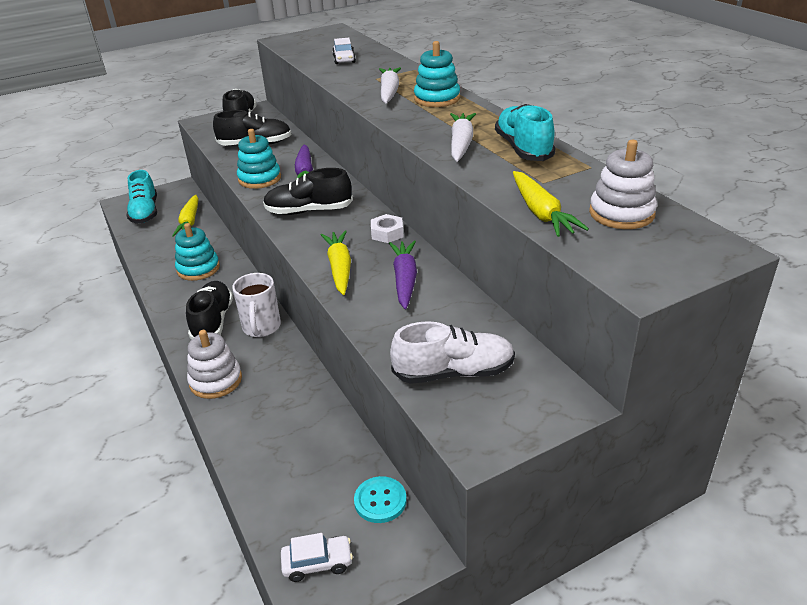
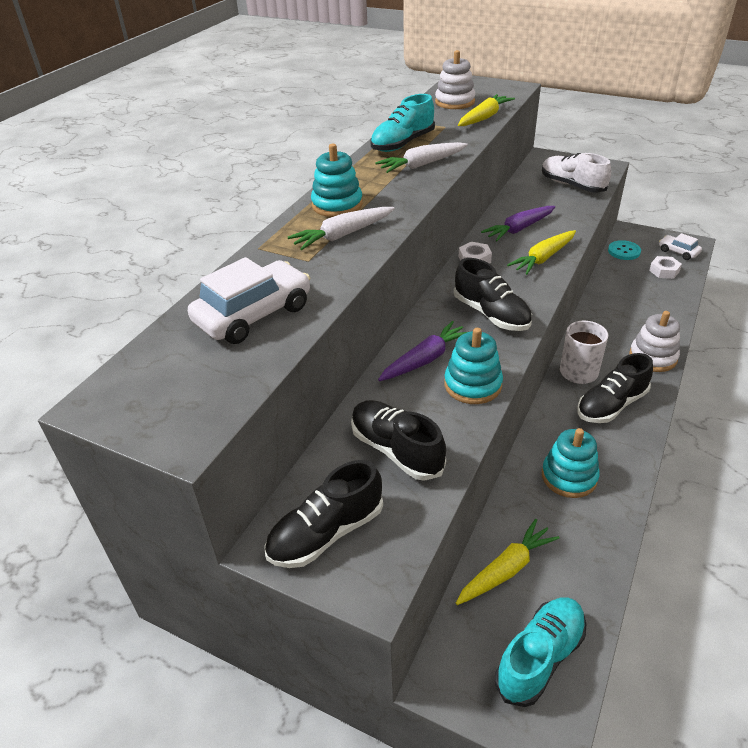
camera: 125 degrees left, 5 degrees up
(301, 505) = (664, 271): none -> white nut
(344, 59) = (254, 314): white car -> white car, size x1.84

